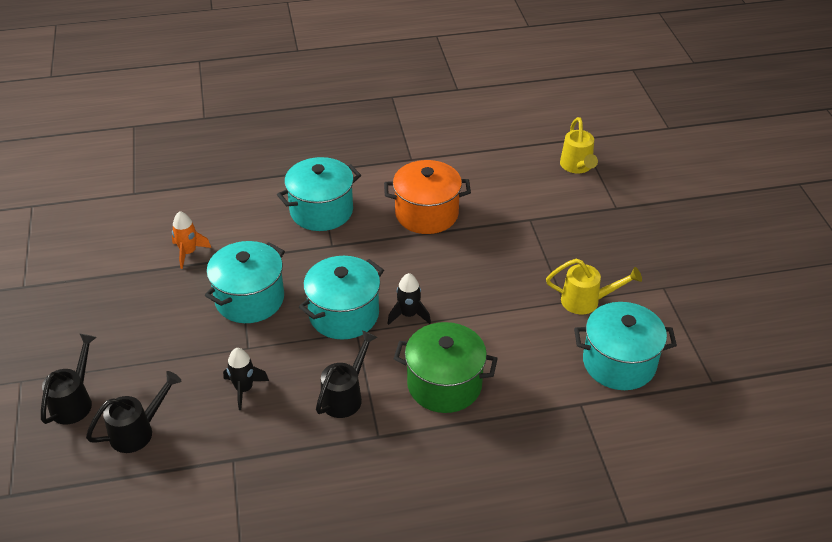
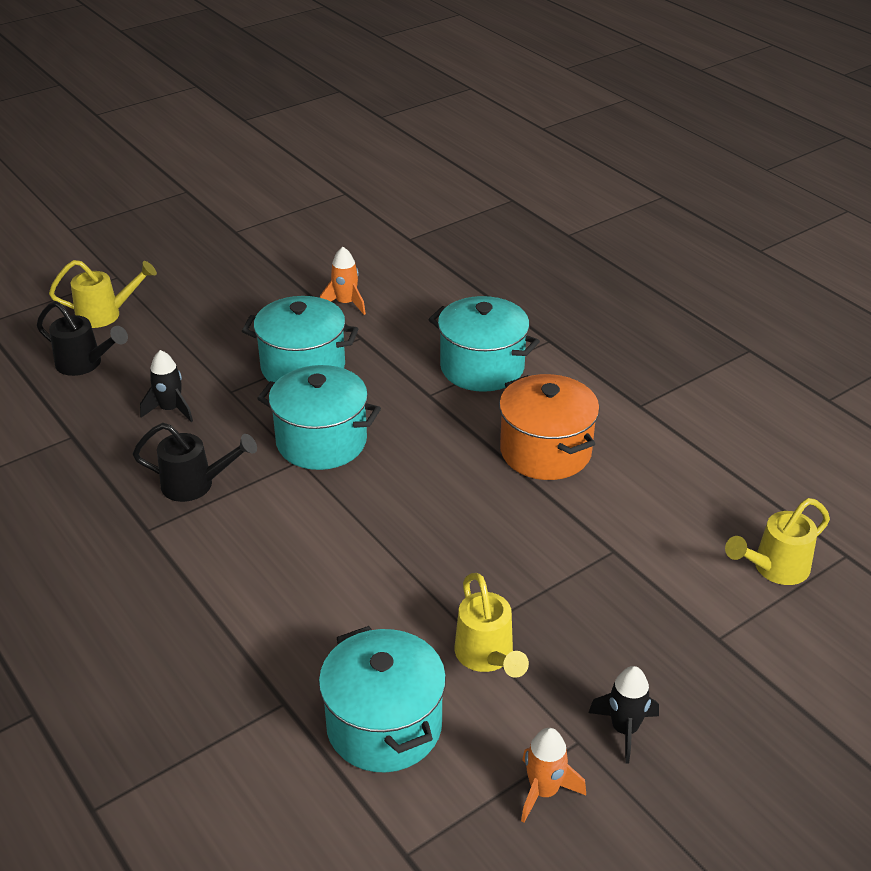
camera: 65 degrees right, 5 degrees down
(74, 401) = (105, 314): black watering can -> yellow watering can
(408, 314) = (353, 493): black rocket -> black rocket (624, 729)
(444, 384) = (253, 560): green pot -> none
(691, 313) = (544, 791): none -> orange rocket

